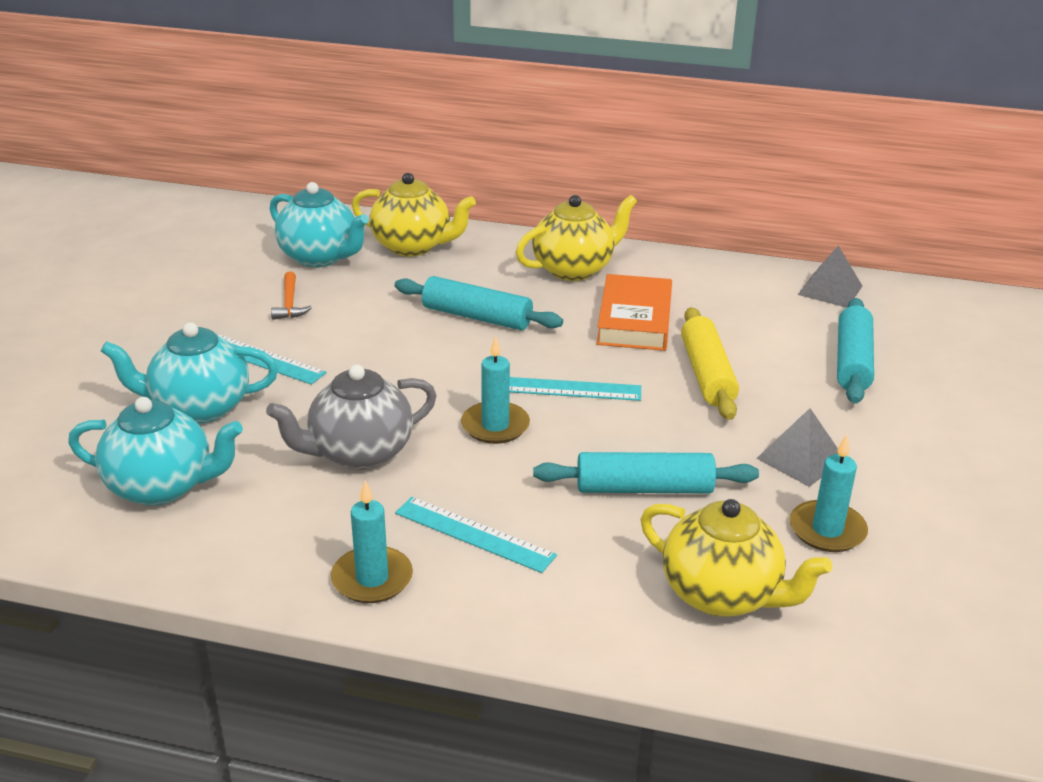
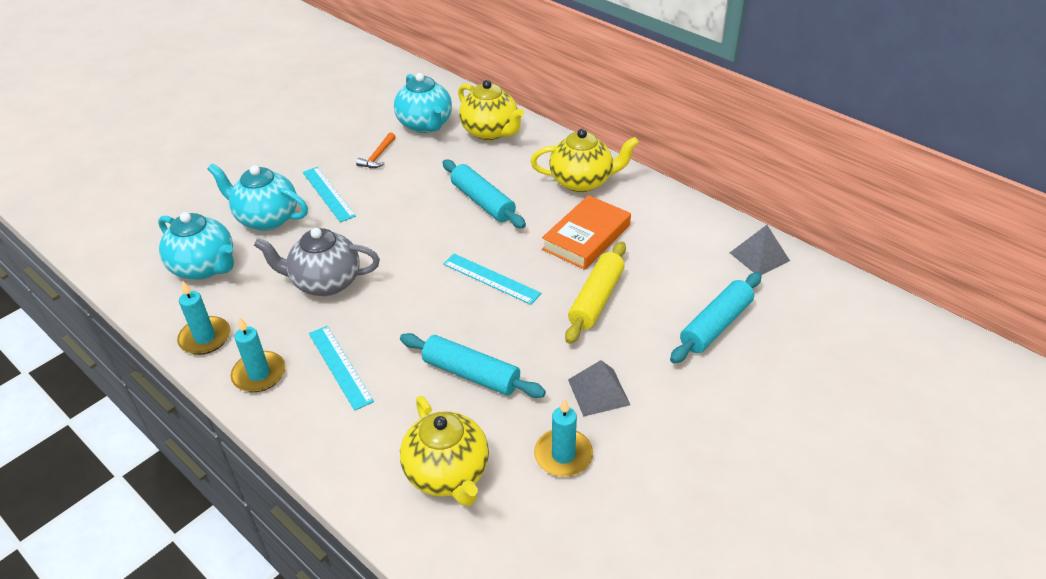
camera: 30 degrees right, 10 degrees up
(495, 426) = (421, 291): turquoise candle -> turquoise candle (205, 338)

